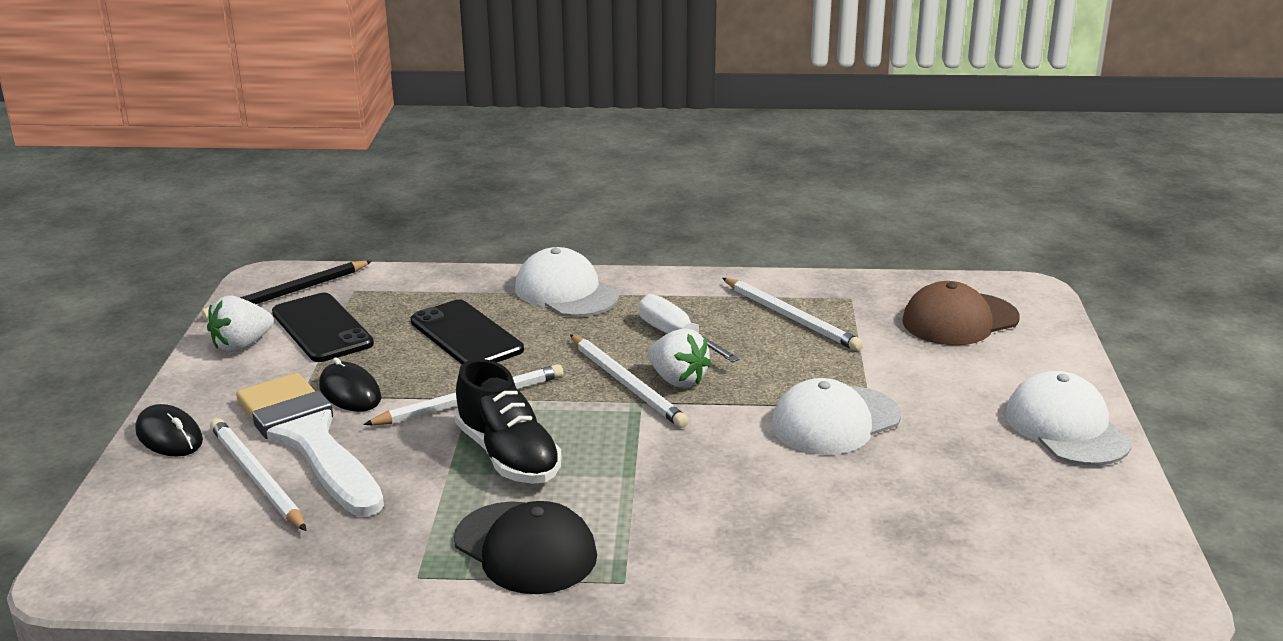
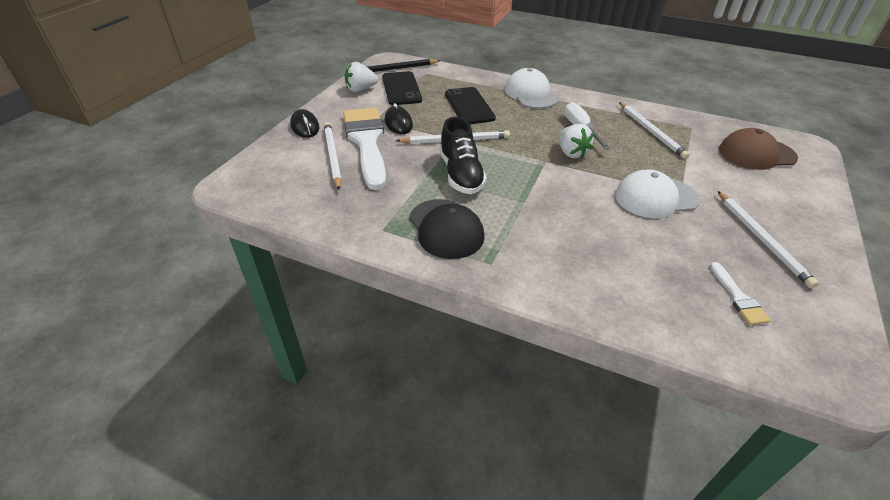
camera: 20 degrees right, 15 degrees up
(626, 384) = (542, 149): white pencil -> white pencil (761, 239)
(997, 535) = (738, 297): none -> white brush
(1066, 427) = (810, 237): white cap -> none

